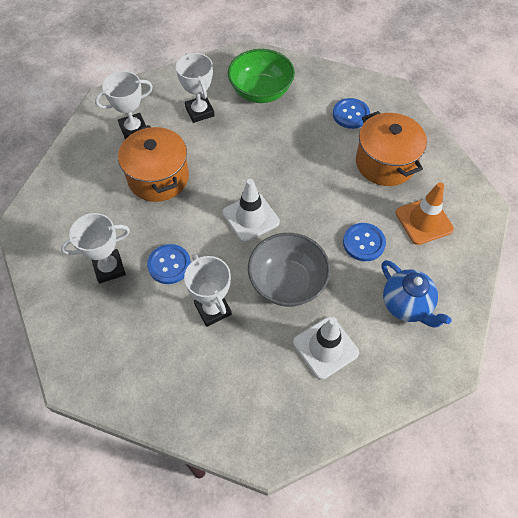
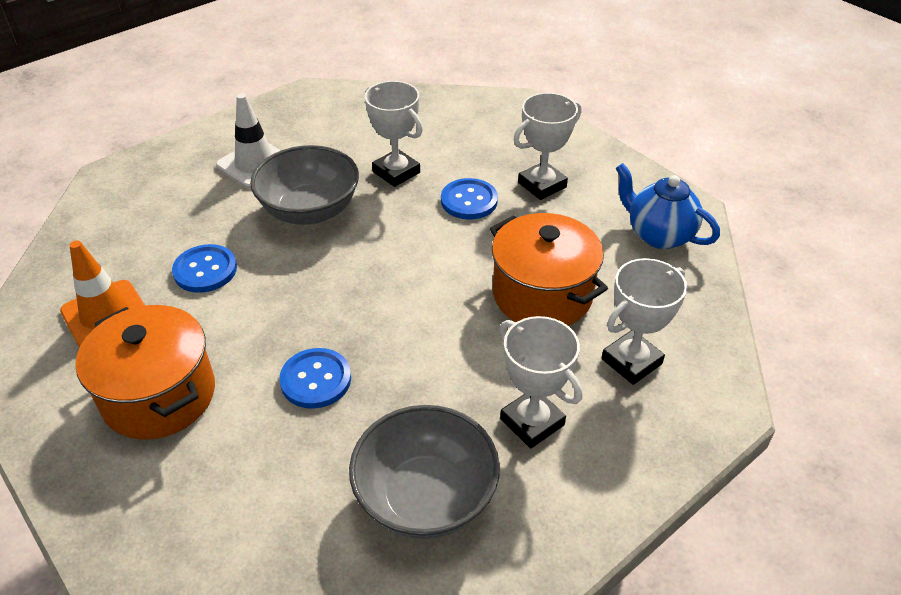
camera: 165 degrees right, 15 degrees down
(250, 217) = (378, 270): white traffic cone -> none
(261, 92) = (425, 497): green bowl -> grey bowl
(350, 114) = (223, 484): blue button -> blue button (316, 380)
(406, 305) = (151, 215): blue teapot -> blue teapot (658, 235)

